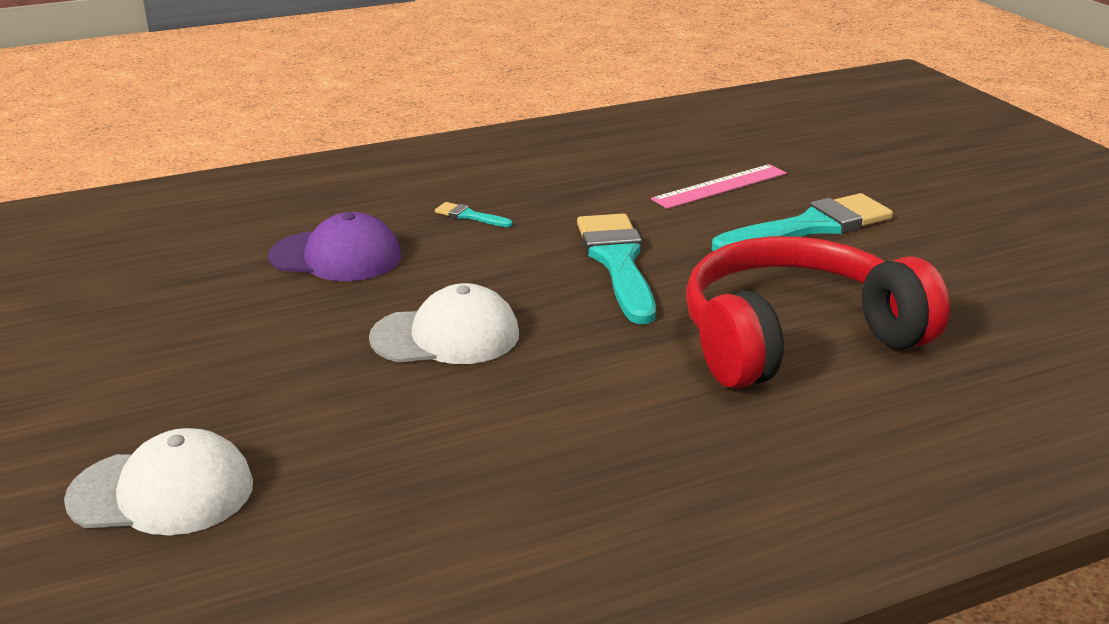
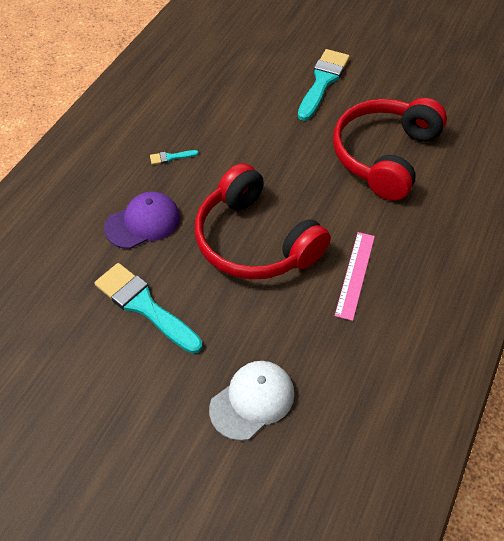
camera: 40 degrees left, 25 degrees up
(446, 336) = (255, 241): white cap -> red headphones
(617, 262) = (271, 150): turquoise brush -> turquoise brush (144, 306)
(720, 186) = (258, 73): pink ruler -> pink ruler (355, 275)

